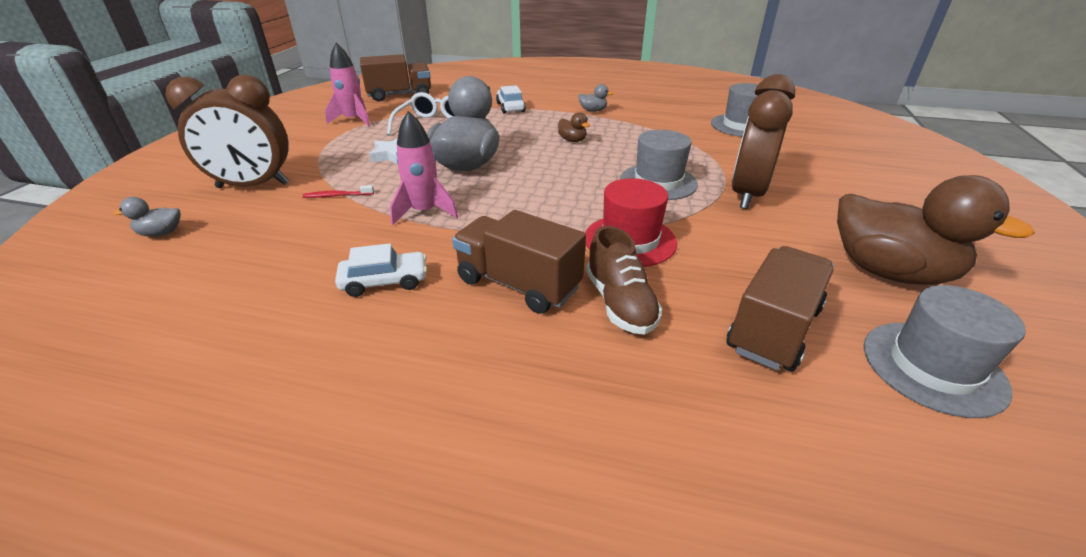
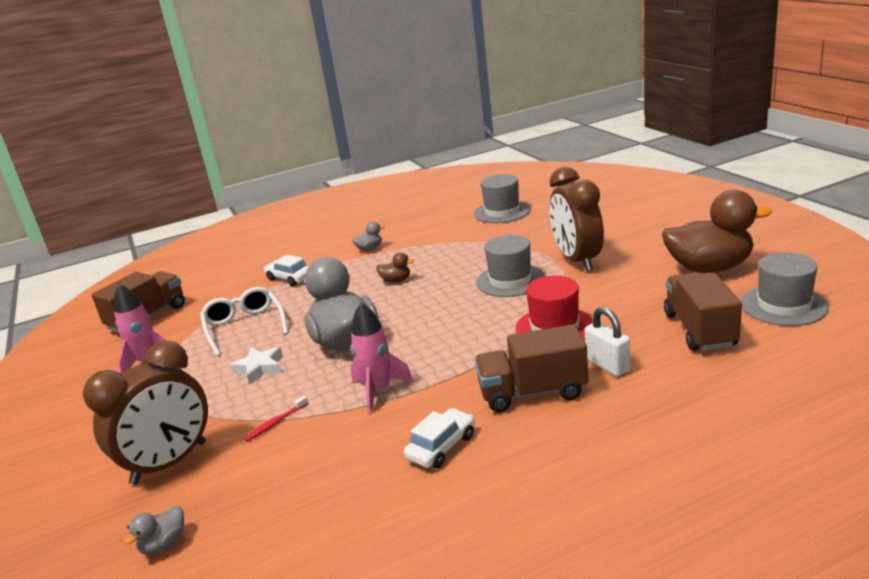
camera: 35 degrees left, 10 degrees down
(620, 303) = (607, 365): brown shoe -> white padlock

